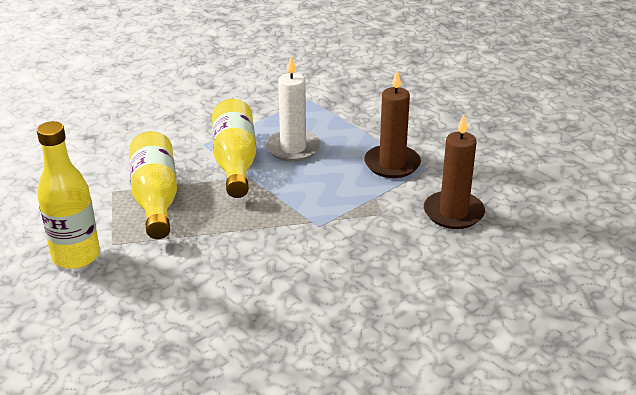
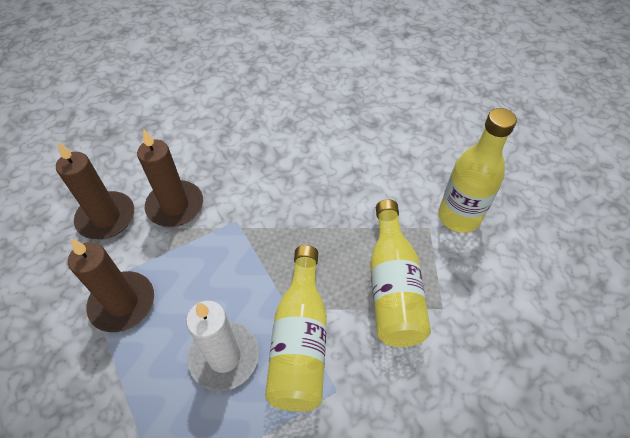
camera: 170 degrees left, 20 degrees up
(389, 230) = (175, 206): none -> brown candle

